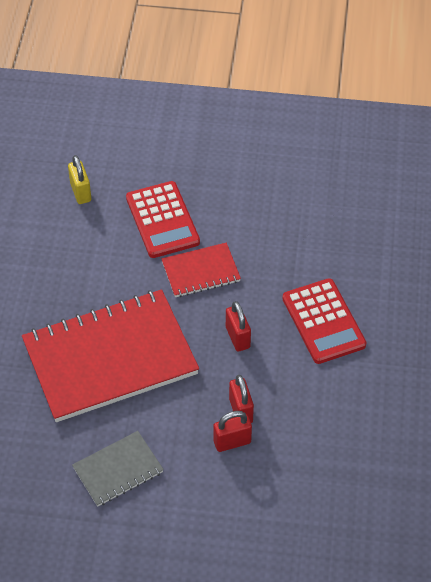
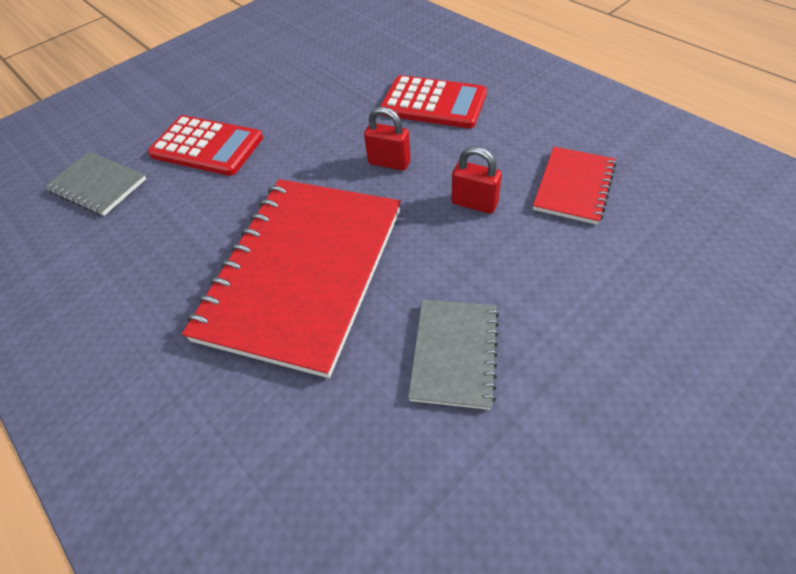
camera: 45 degrees left, 0 degrees up
(80, 192) = (98, 185): yellow padlock -> grey notebook
(201, 272) = (291, 150): red notebook -> red notebook (574, 187)
(232, 442) = (506, 230): red padlock -> none

